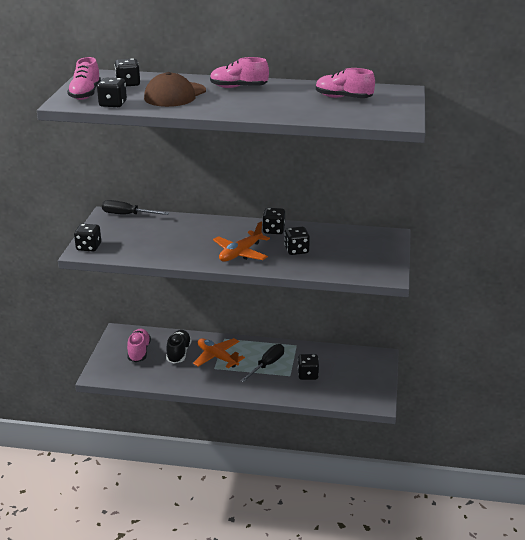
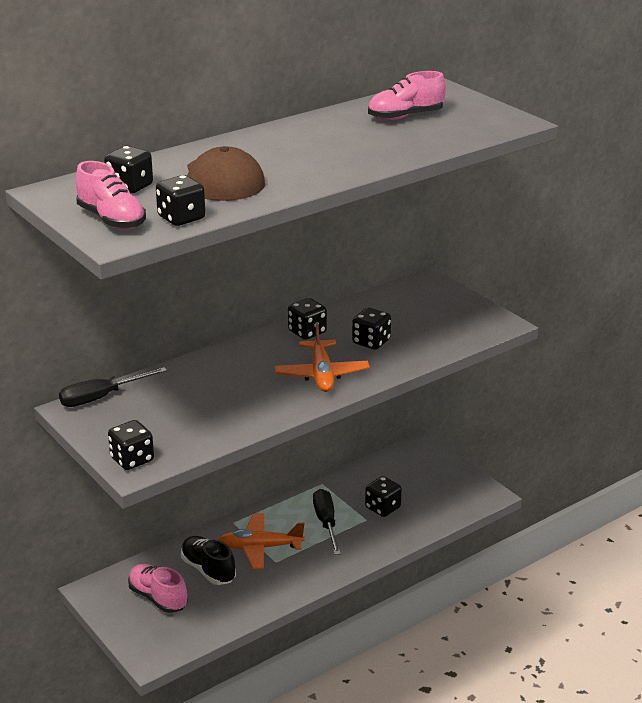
camera: 45 degrees left, 0 degrees up
(238, 87) = (271, 144): pink shoe -> none

